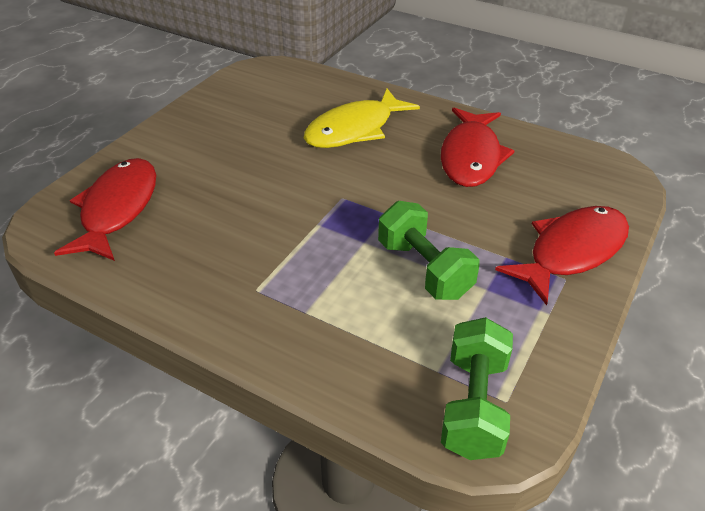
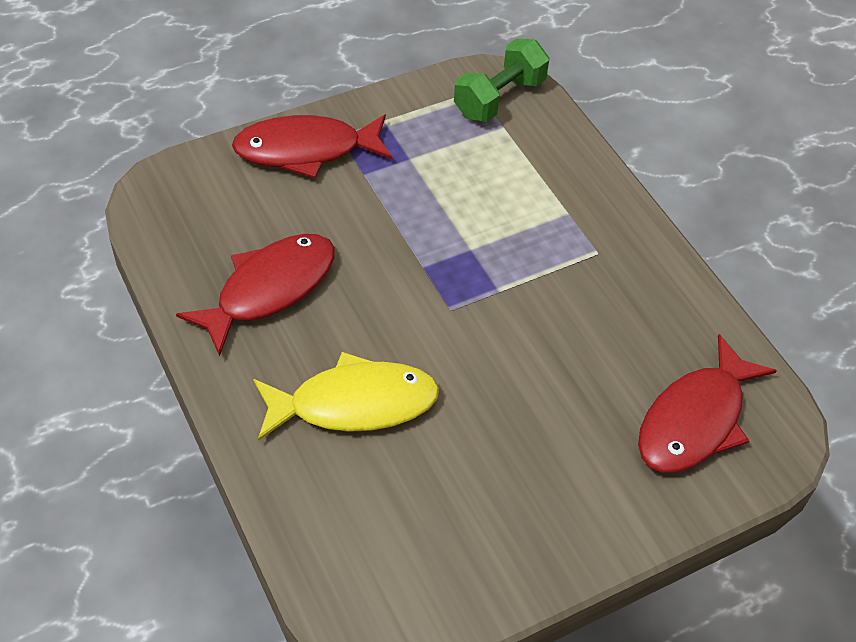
camera: 150 degrees left, 10 degrees up
(424, 269) = (442, 198): green dumbbell -> none

